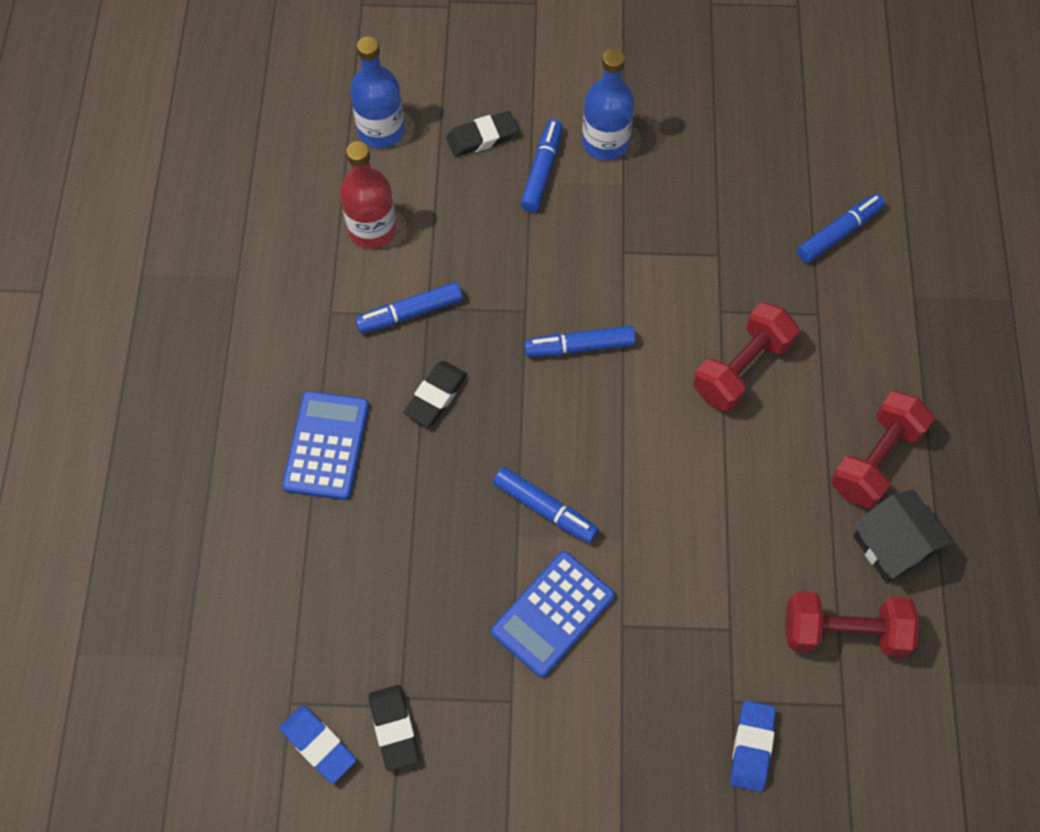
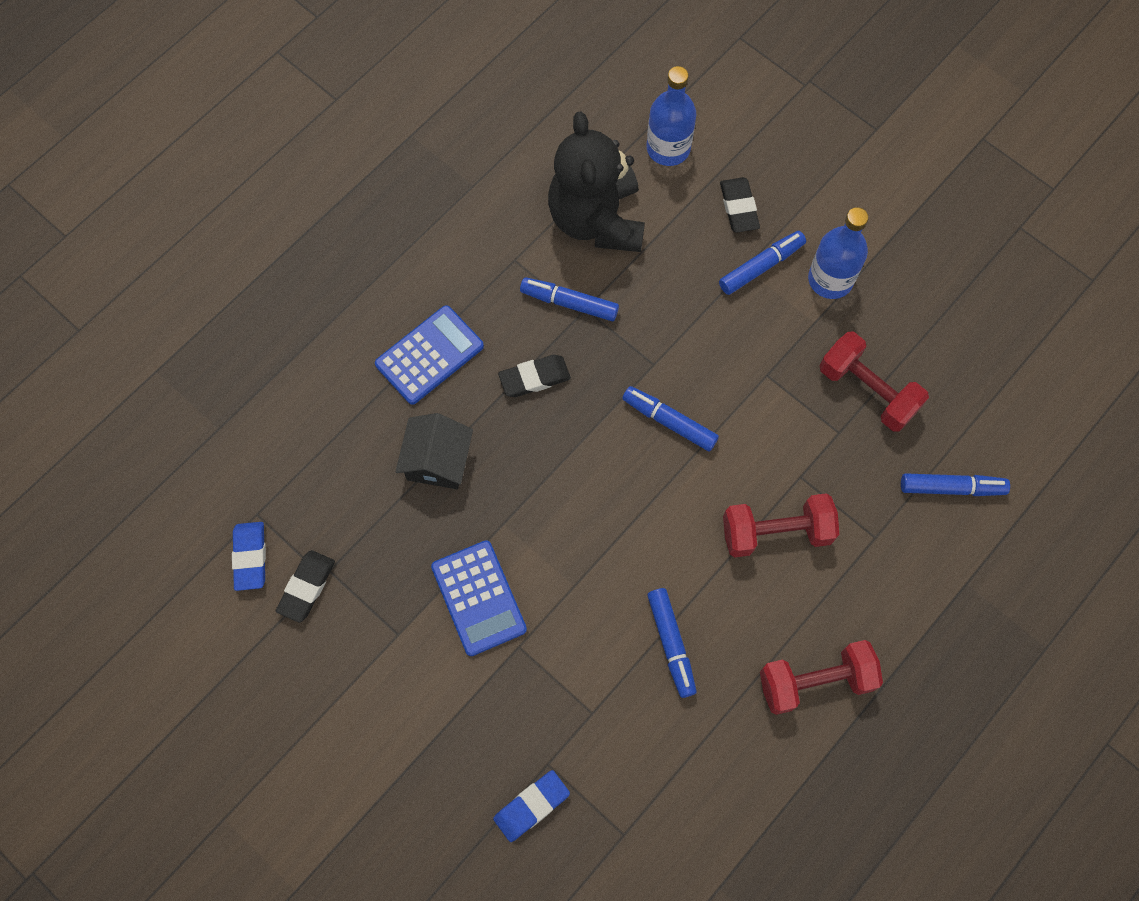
camera: 40 degrees right, 5 degrees up
(372, 229) = (597, 220): red bottle -> black teddy bear
(482, 137) = (739, 207): black eraser -> black eraser turned 60 degrees clockwise
(545, 508) = (539, 520): blue marker -> blue marker (671, 643)
(553, 614) = (478, 598): blue calculator -> blue calculator turned 105 degrees counterclockwise
(844, 632) = (672, 784): red dumbbell -> red dumbbell (867, 390)
(893, 545) = (768, 754): black house -> black house (437, 461)

